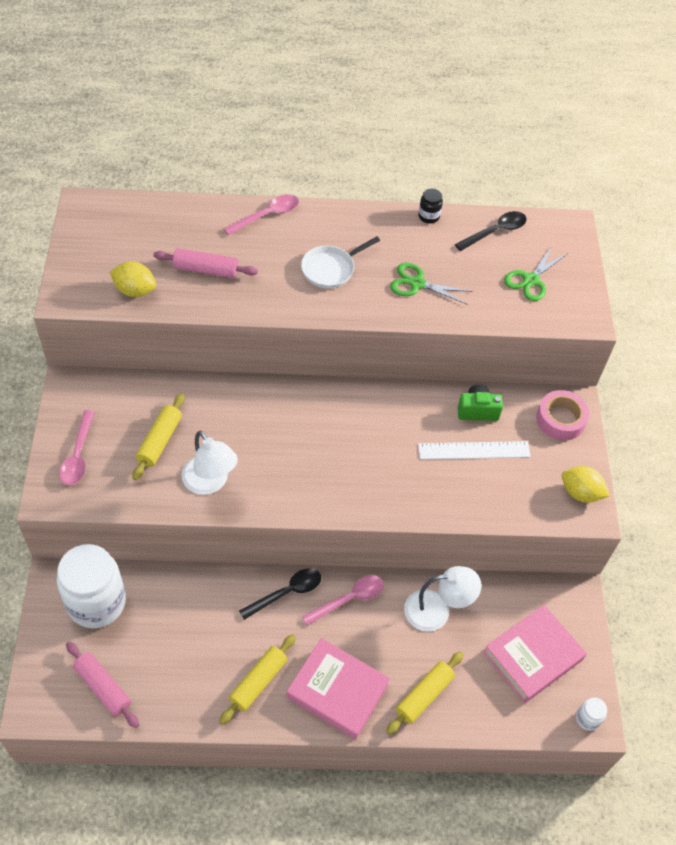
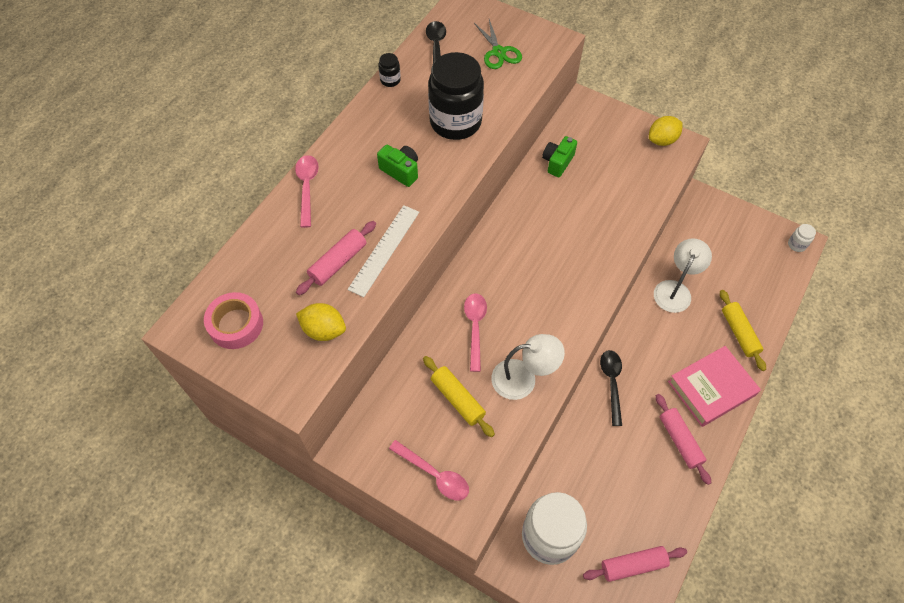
camera: 55 degrees left, 5 degrees up
(135, 290) = (324, 330): yellow lemon -> yellow lemon turned 60 degrees clockwise
(258, 682) = (680, 441): yellow rolling pin -> pink rolling pin
(331, 269) = (401, 171): white pan -> green camera
(349, 599) = (638, 342): pink spoon -> pink spoon (475, 327)
(417, 283) = (455, 122): green scissors -> black jar
(474, 450) = (592, 183): white ruler -> white ruler (384, 250)
(532, 656) = (737, 250): pink book -> none
(560, 419) = (594, 118): pink tape -> pink tape (236, 324)

